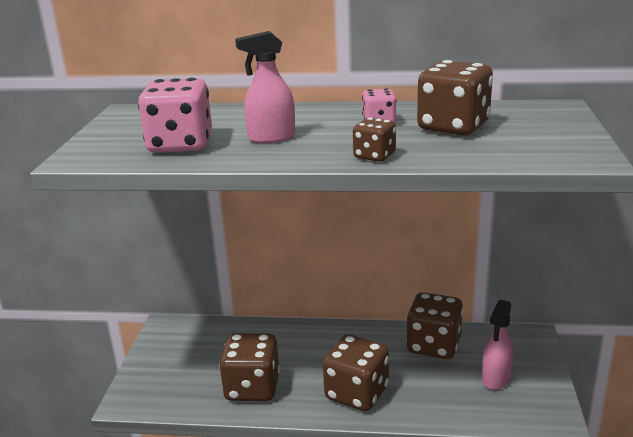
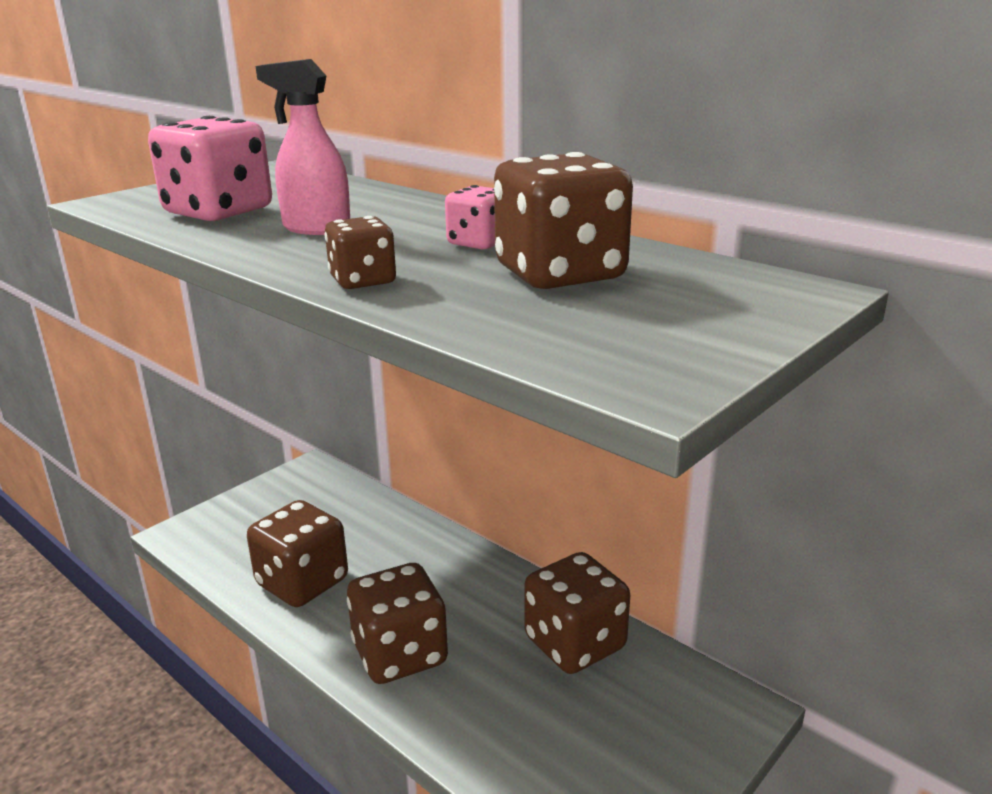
camera: 35 degrees right, 0 degrees up
(495, 378) = (603, 740): pink spray bottle -> none

